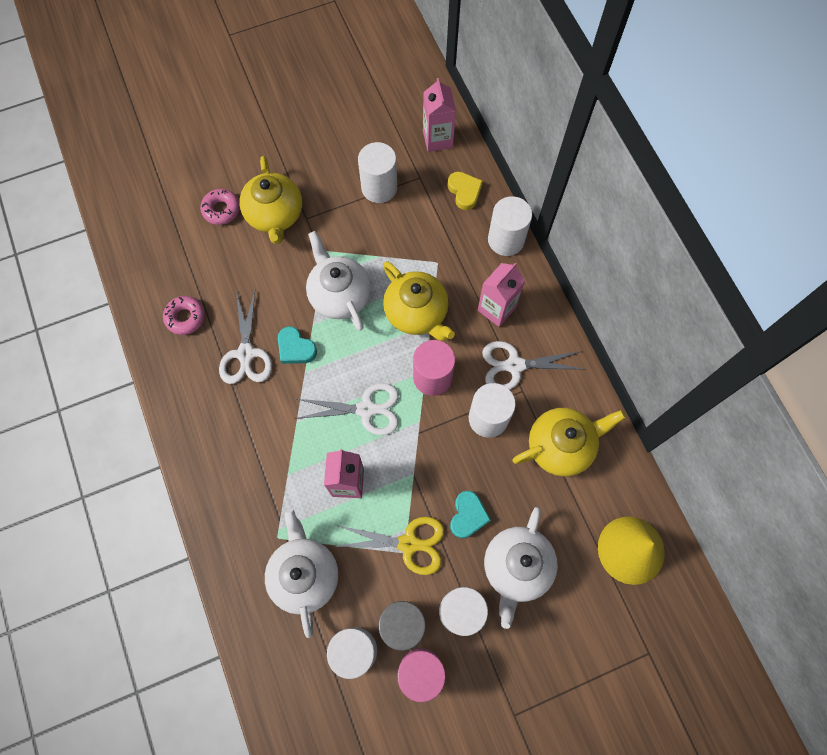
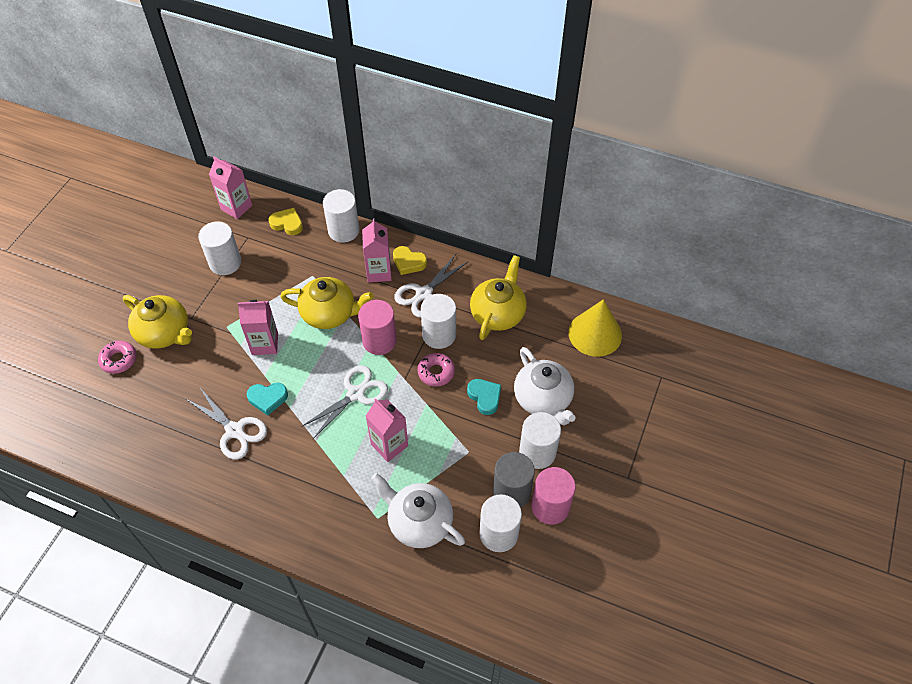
camera: 45 degrees left, 15 degrees down
(185, 317) = (163, 446): pink donut -> pink donut (436, 372)
(339, 295) = (265, 344): white teapot -> pink carton
(409, 543) = (466, 444): yellow scissors -> none
(532, 322) = (408, 262): none -> yellow heart

